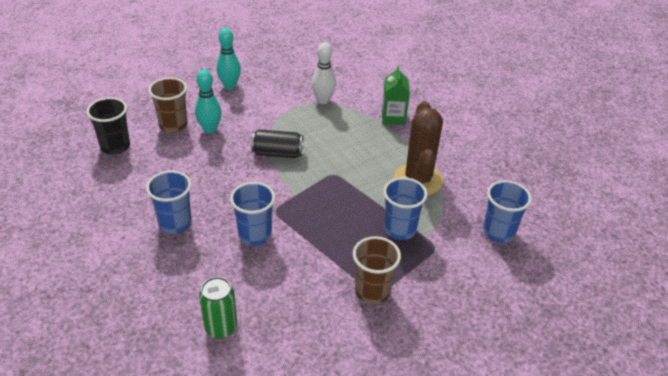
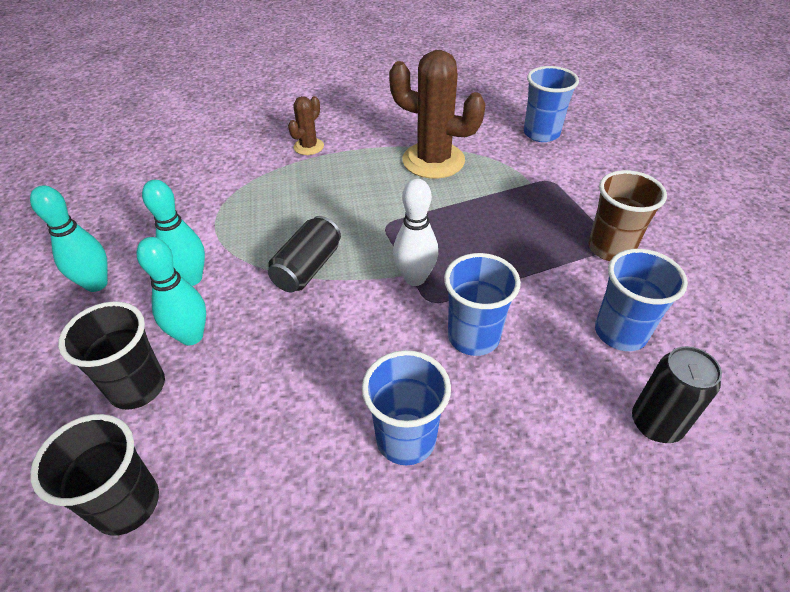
camera: 65 degrees left, 5 degrees up
(173, 125) = (137, 387): brown cup -> black cup
(221, 327) = (656, 423): green can -> black can
(248, 114) = (191, 278): none -> turquoise bowling pin
(323, 100) = (225, 194): white bowling pin -> white bowling pin (415, 278)
(393, 117) = (308, 147): green carton -> brown cactus
(400, 229) = (512, 198): blue cup -> blue cup (620, 332)

